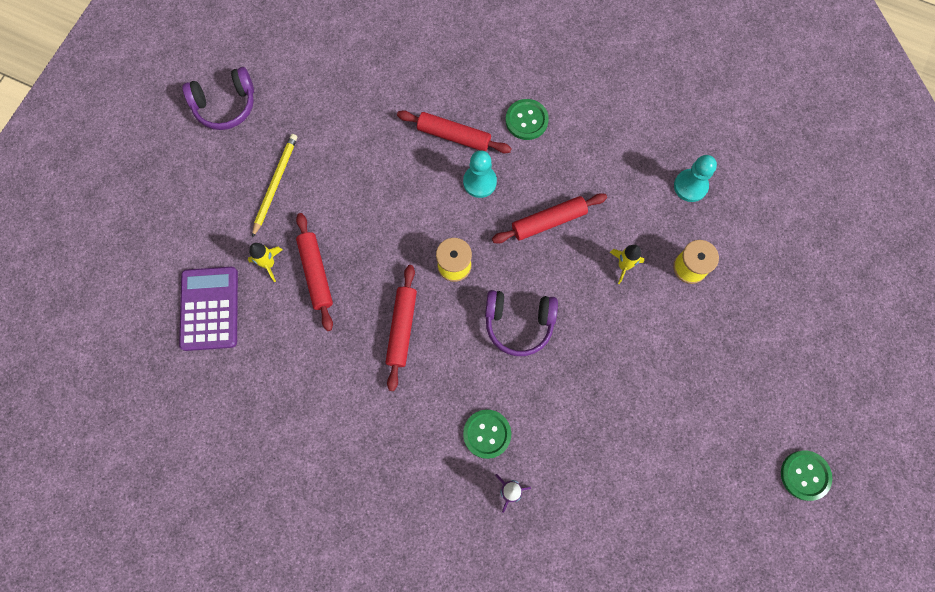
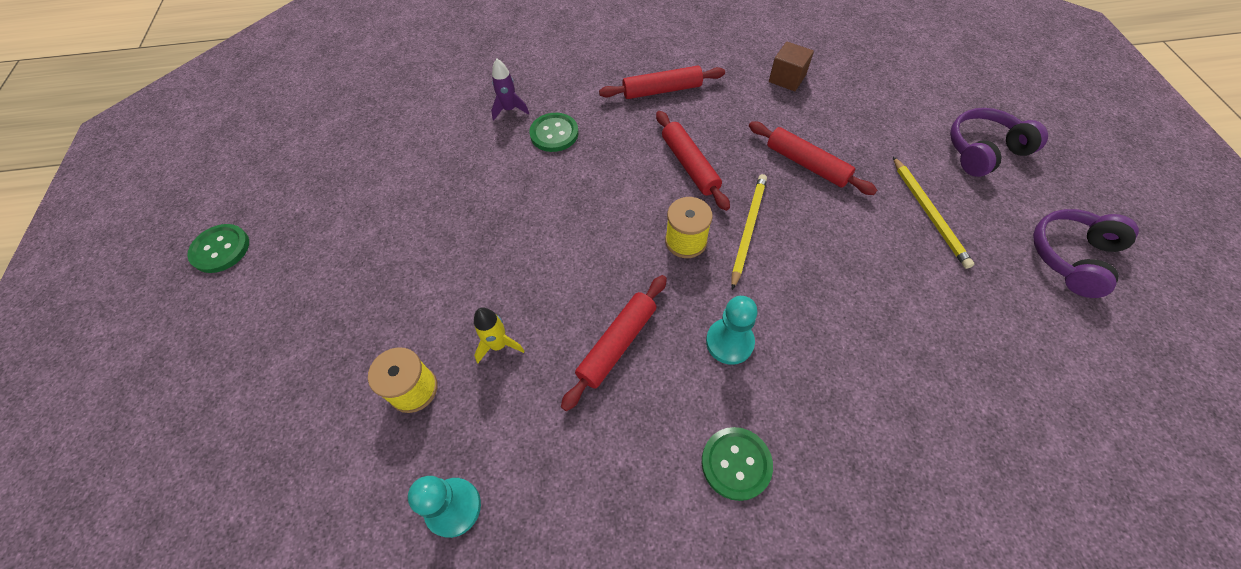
camera: 150 degrees right, 15 degrees down
(209, 308) = (862, 96): purple calculator -> none
(248, 368) = (787, 78): none -> brown cube
(269, 264) = (854, 149): yellow rocket -> none
(405, 248) = (748, 229): none -> yellow pencil
(454, 136) = (806, 380): red rolling pin -> red rolling pin (662, 90)
(519, 323) = (582, 226): purple headphones -> purple headphones (983, 151)

